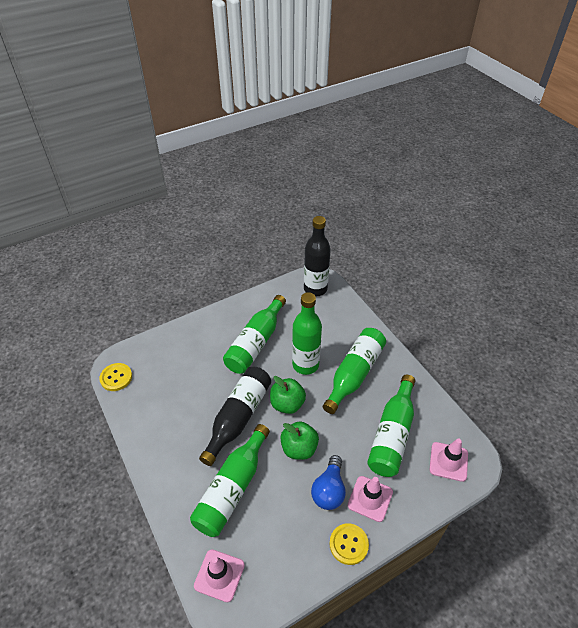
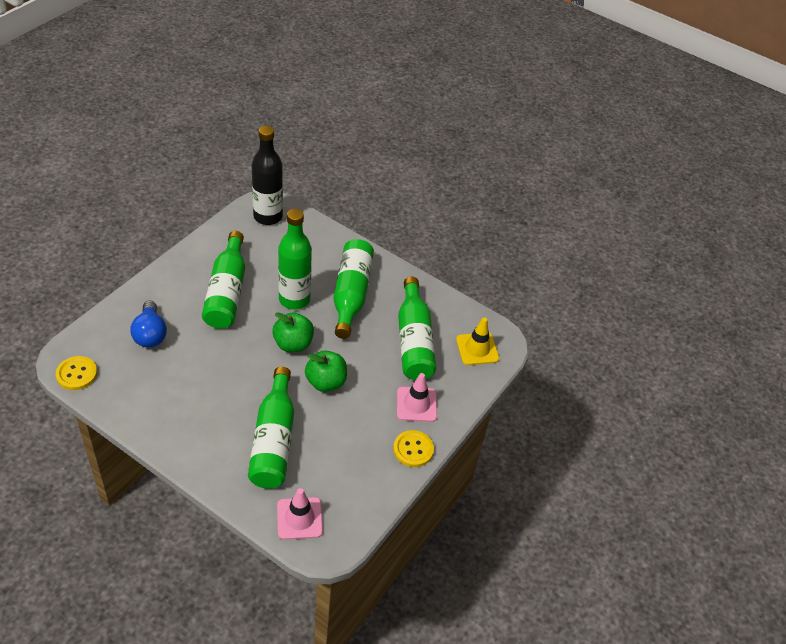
camera: 30 degrees left, 0 degrees up
(238, 417) = (246, 372): black bottle -> none
(329, 490) = (373, 410): blue light bulb -> blue light bulb (150, 334)
(448, 461) = (477, 349): pink traffic cone -> yellow traffic cone

